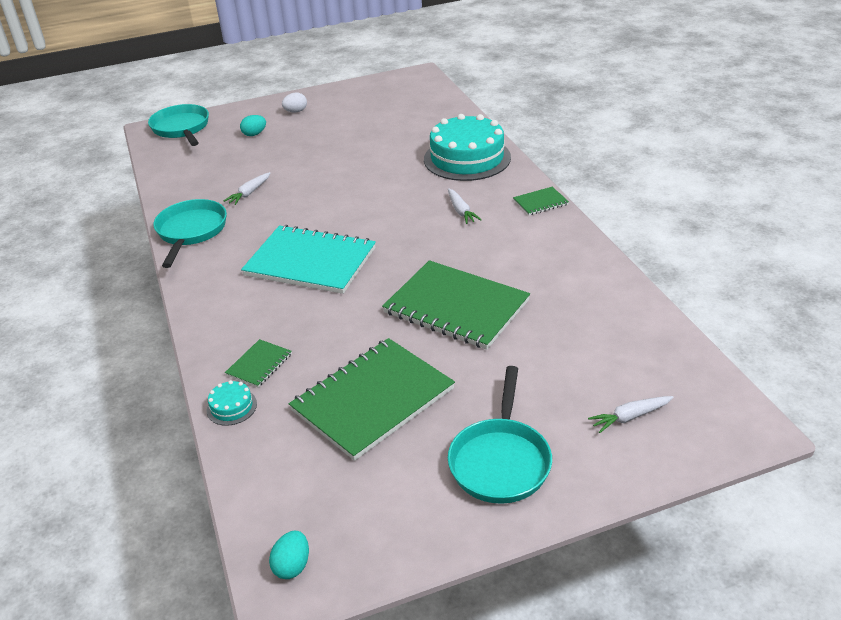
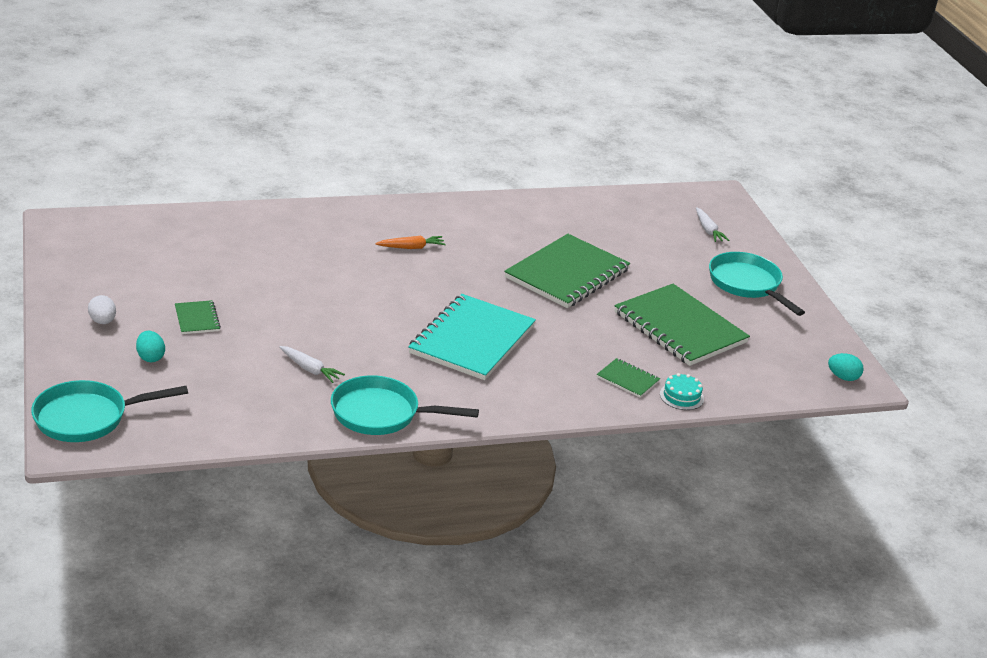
camera: 90 degrees left, 5 degrees down
(461, 211) = (411, 247): white carrot -> orange carrot
(467, 158) = (305, 227): turquoise cake -> none
(500, 460) = (747, 285): turquoise pan -> turquoise pan turned 135 degrees counterclockwise
(540, 202) = (414, 207): green notebook -> green notebook (197, 319)

